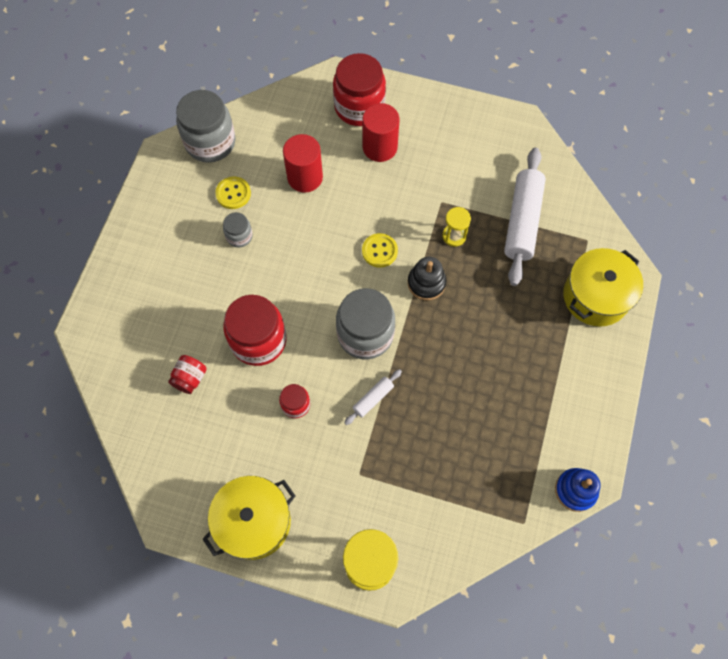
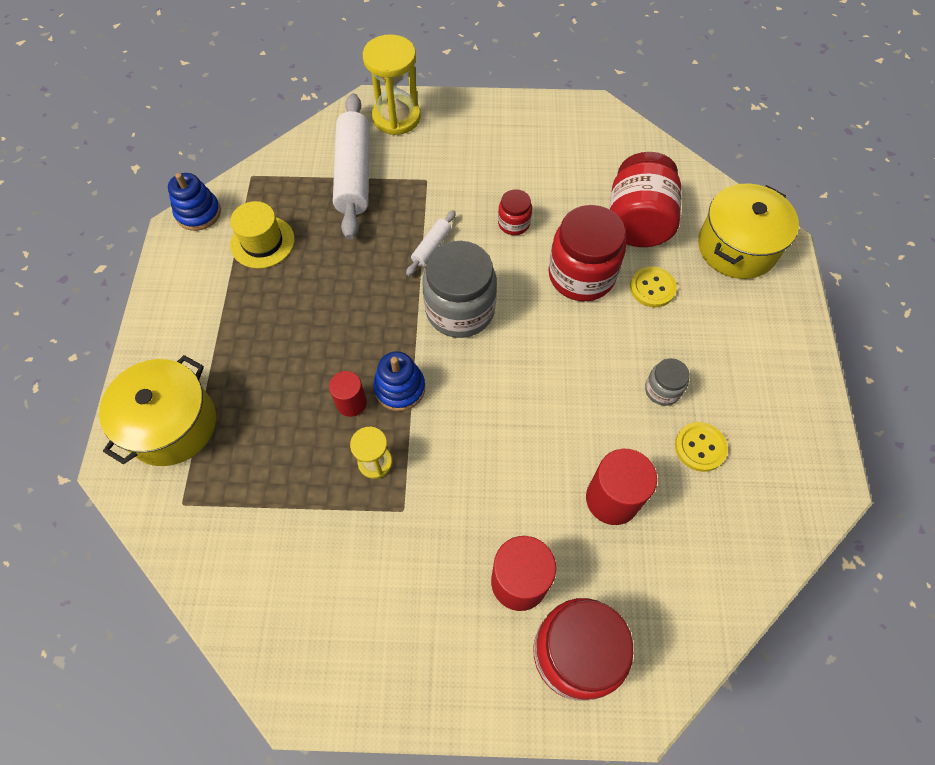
camera: 165 degrees right, 5 degrees down
(190, 378) = (637, 222): red jar -> red jar, size x2.01
(210, 142) = (774, 520): grey jar -> none
(254, 521) = (515, 124): yellow pot -> yellow pot (737, 247)
(379, 251) = (472, 415): yellow button -> yellow button (652, 288)
(426, 283) = (400, 388): black stacking toy -> blue stacking toy
(463, 281) = (351, 403): none -> red cylinder
(518, 442) = (262, 242): none -> yellow hat
(522, 221) = (280, 510): white rolling pin -> white rolling pin (354, 174)

